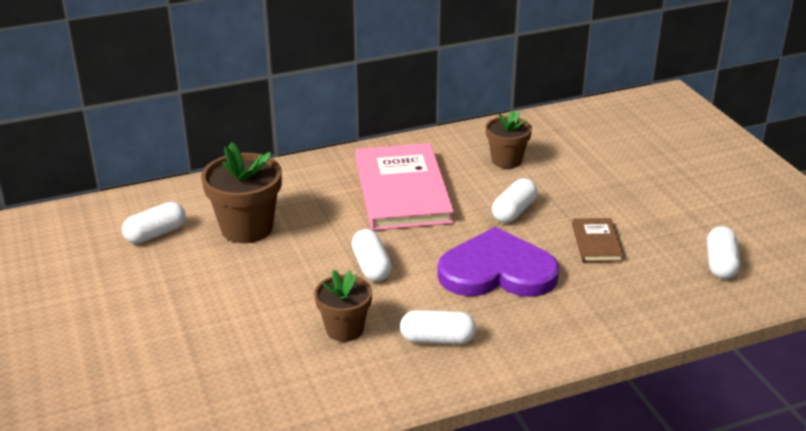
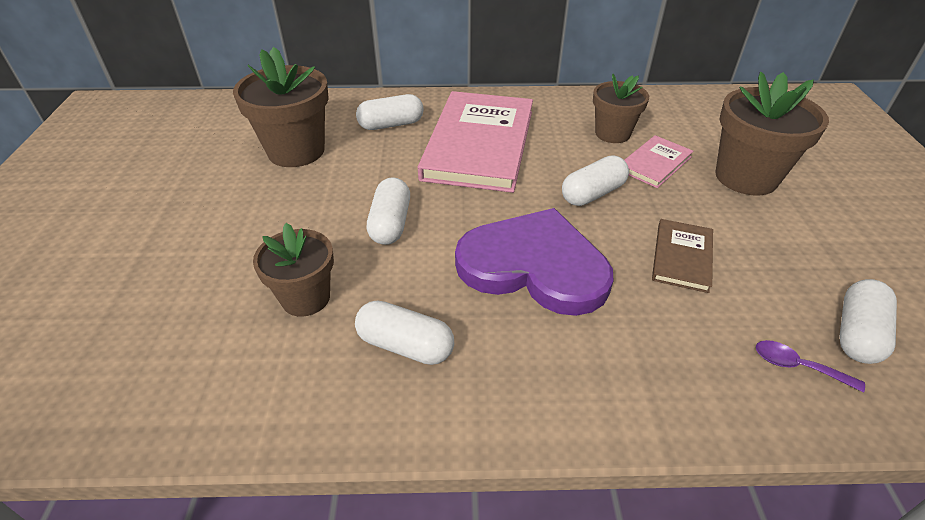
camera: 20 degrees right, 10 degrees up
(156, 234) = (209, 139): white capsule -> white capsule (391, 125)
(550, 178) = (655, 164): none -> pink book
(621, 175) = (746, 177): none -> brown flower pot
(690, 291) = (797, 366): none -> purple spoon

